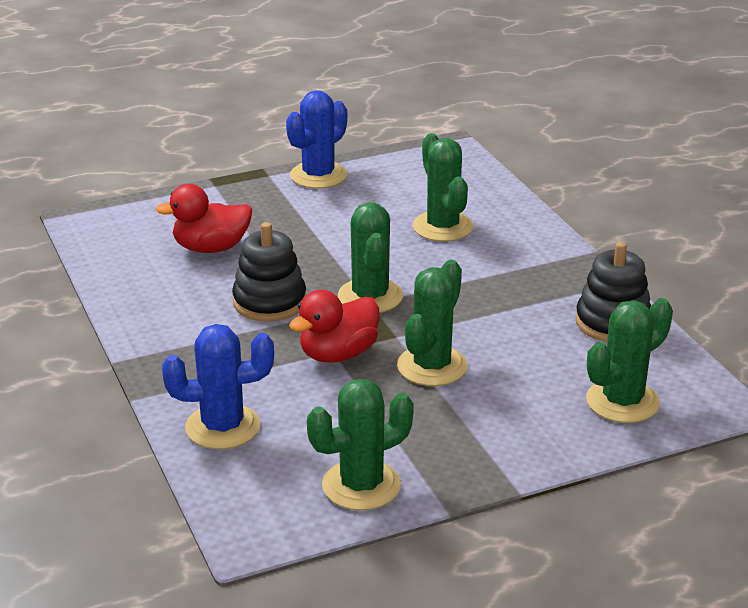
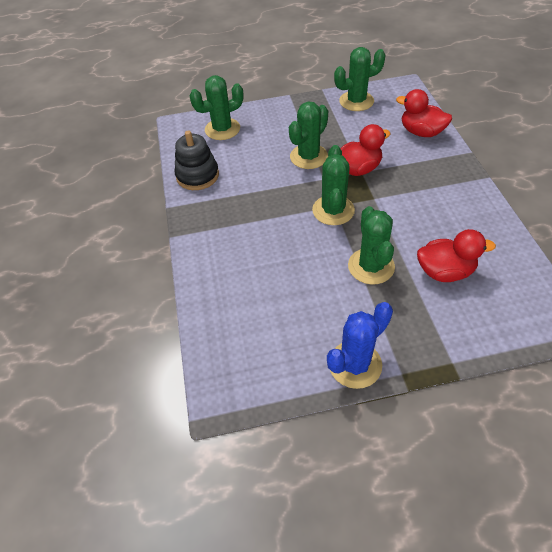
camera: 165 degrees left, 20 degrees up
(222, 427) = (421, 132): blue cactus -> red duck
(269, 302) = (399, 212): black stacking toy -> none
(442, 227) = (266, 275): green cactus -> green cactus (371, 266)

